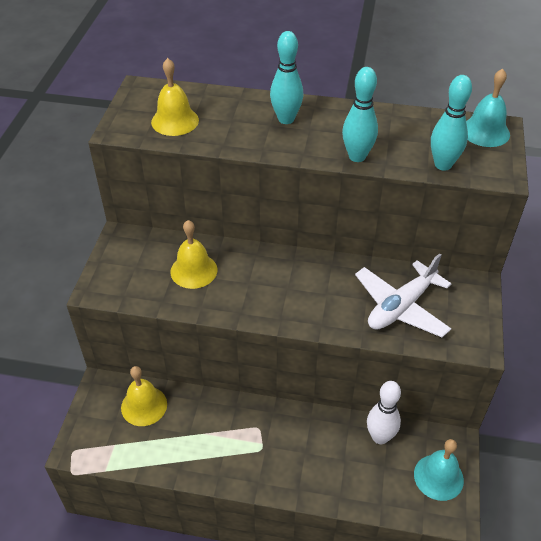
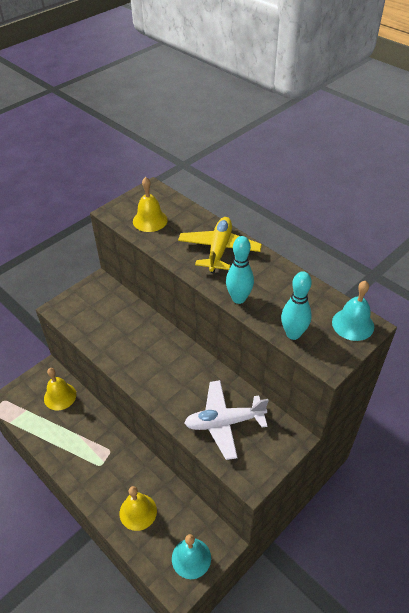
camera: 35 degrees right, 0 degrees up
(194, 270) = (119, 325): yellow bell -> yellow bell (138, 512)
(286, 119) = (219, 250): turquoise bowling pin -> yellow plane
(380, 437) = (177, 505): white bowling pin -> none

